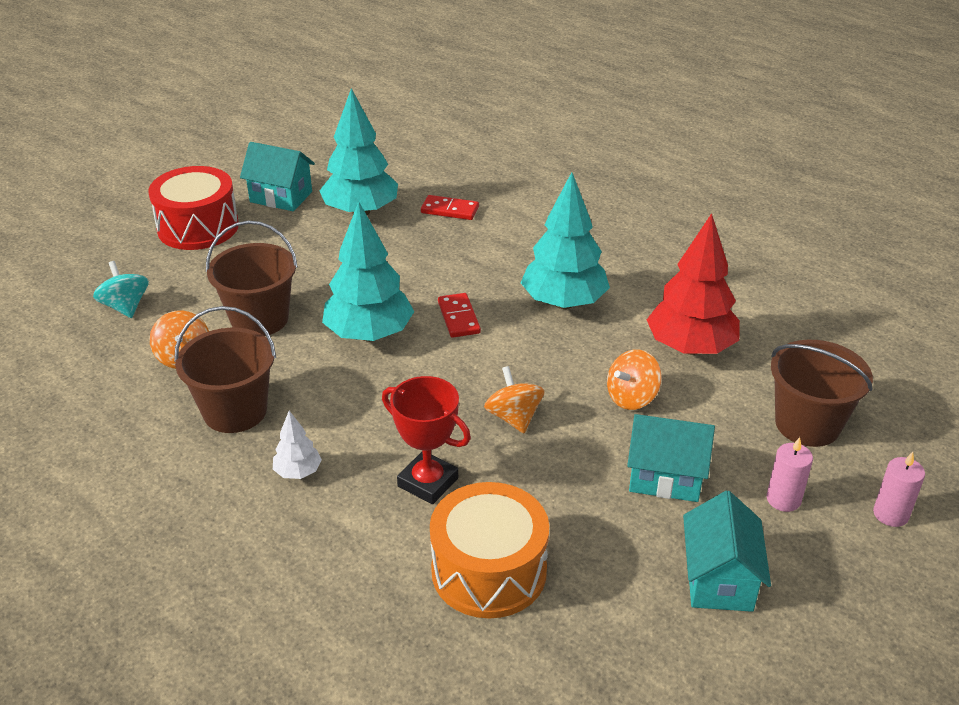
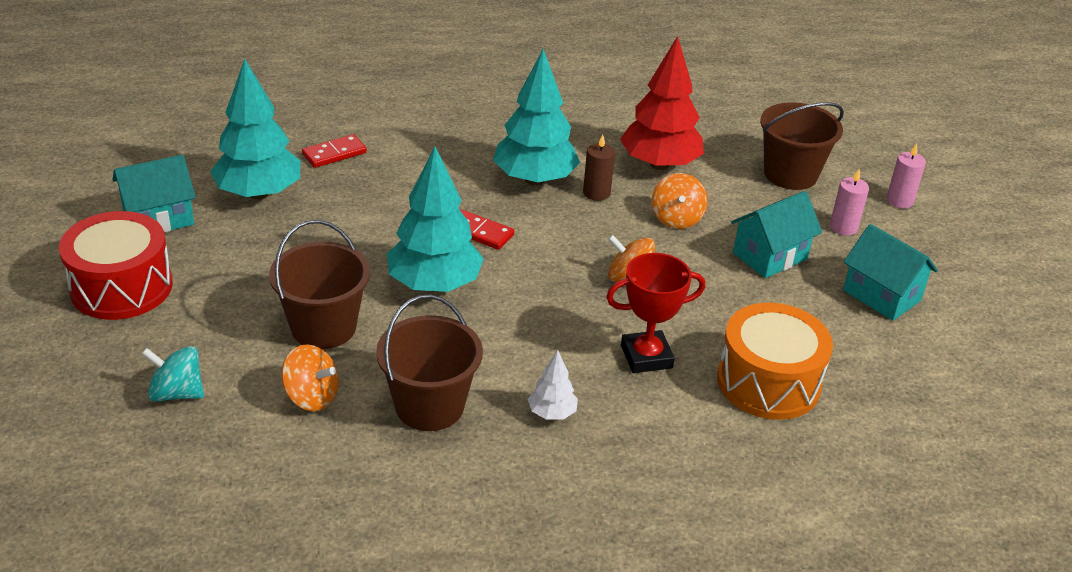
camera: 50 degrees left, 0 degrees up
(596, 340) = (596, 193): none -> brown candle

